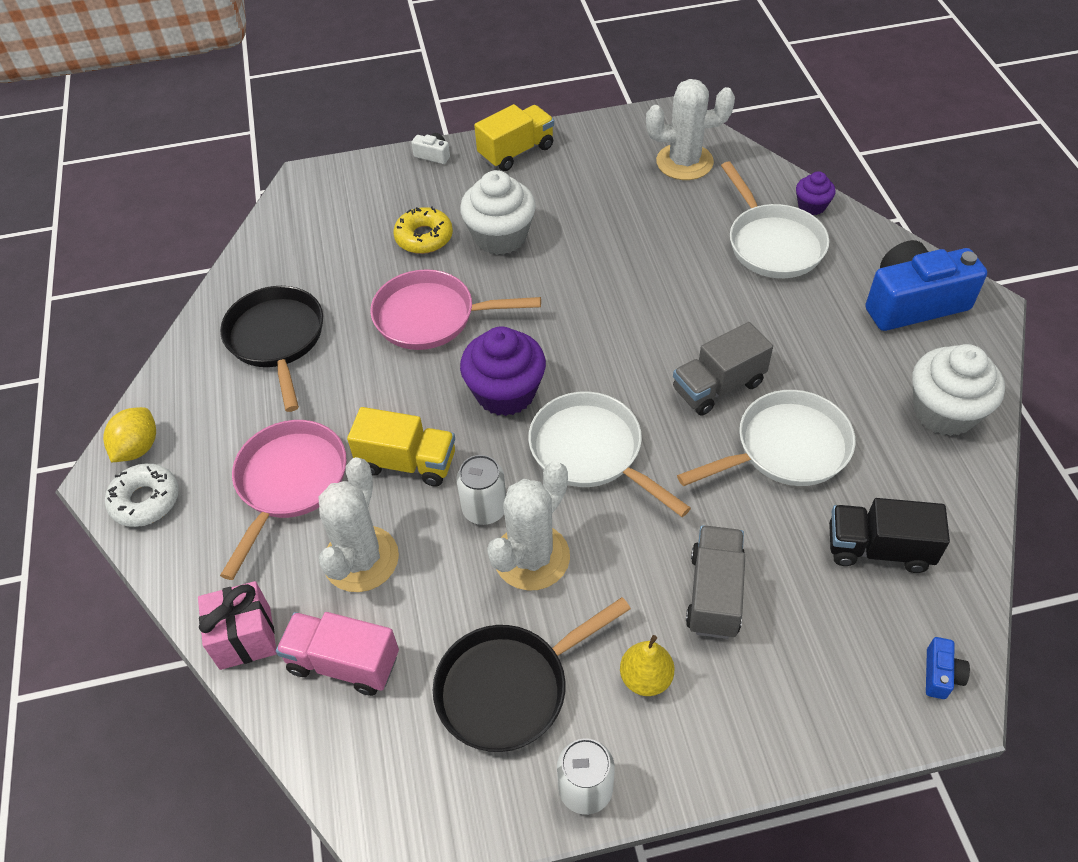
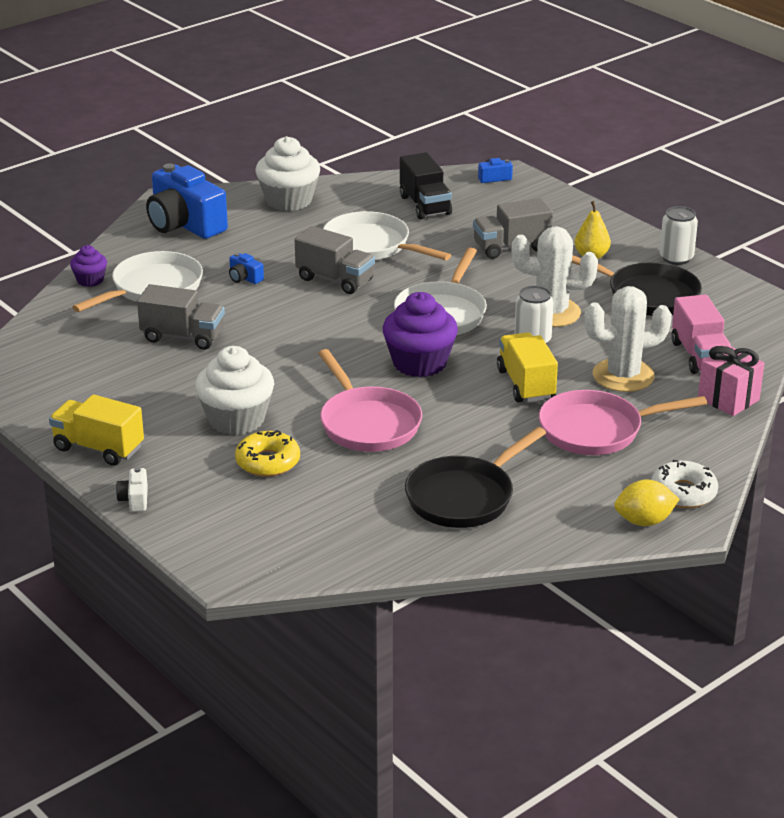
camera: 120 degrees left, 20 degrees down
(663, 240) = (183, 337): none -> grey truck
(684, 162) = (61, 351): white cactus -> none
(760, 315) = (244, 278): none -> blue camera

